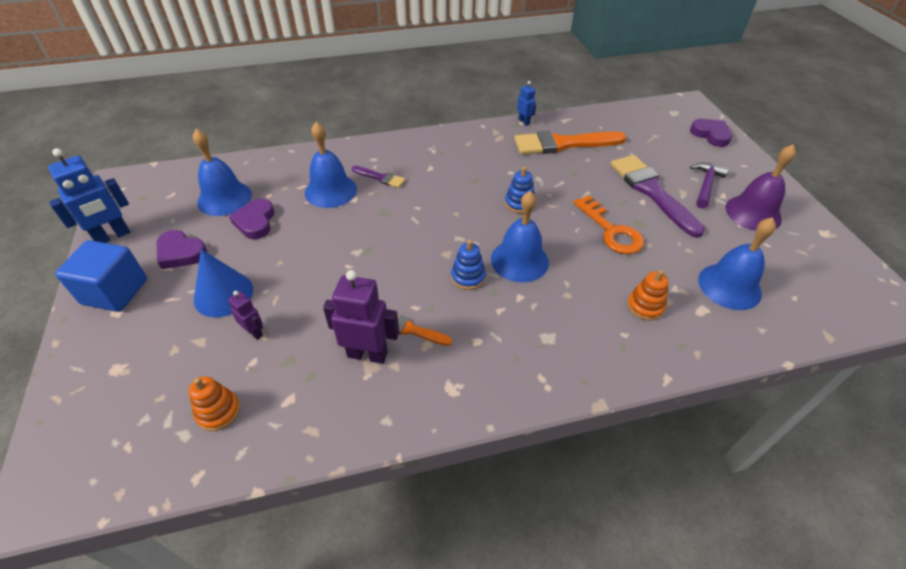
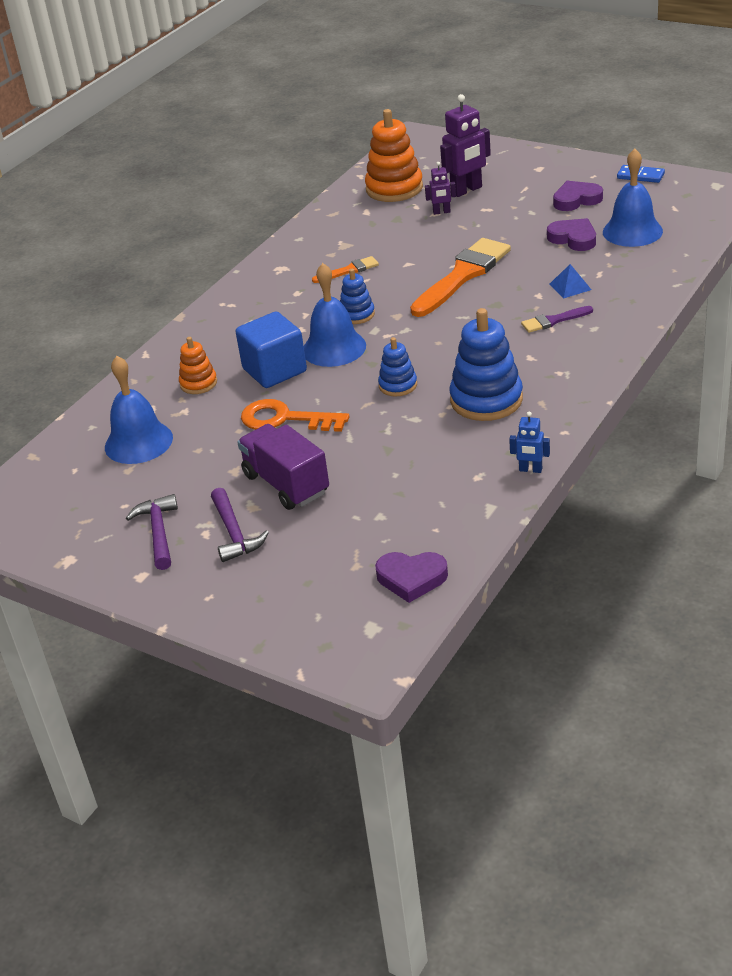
camera: 140 degrees right, 10 degrees down
(113, 236) = (640, 176): blue robot -> blue domino
(115, 291) = (564, 170): blue cube -> blue cube (274, 370)
(218, 411) = (394, 188): orange stacking toy -> orange stacking toy, size x1.83
(223, 294) = (499, 208): blue cone -> none
(330, 191) = (570, 287): blue bell -> blue pyramid
(367, 354) = (356, 247): purple robot -> purple robot (466, 190)
(489, 162) = (486, 400): none -> blue stacking toy
(563, 144) = (445, 473): orange brush -> orange brush (463, 275)
(651, 191) = (286, 484): purple brush -> purple truck
(711, 135) = (287, 620): purple heart -> purple heart (411, 578)
(753, 213) = (159, 532): purple bell -> purple hammer

